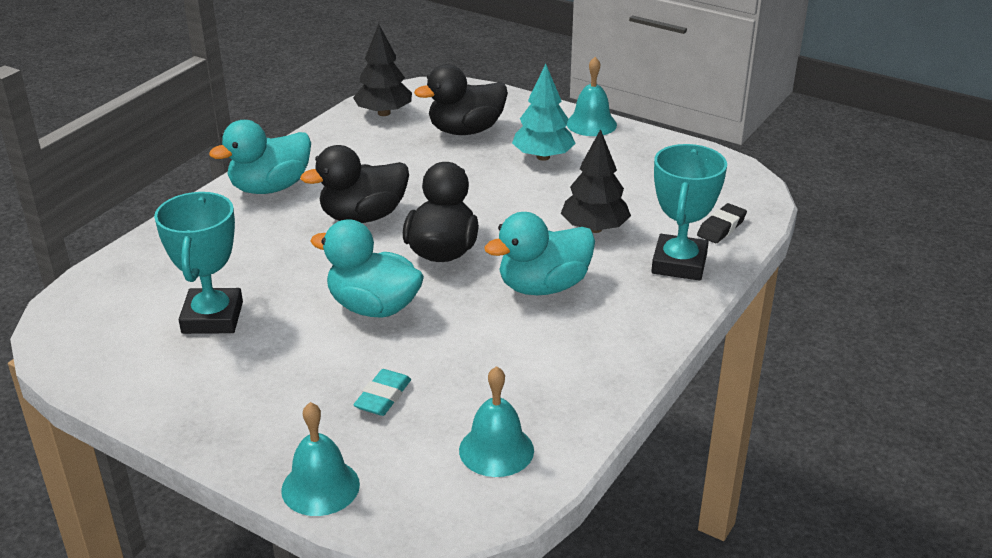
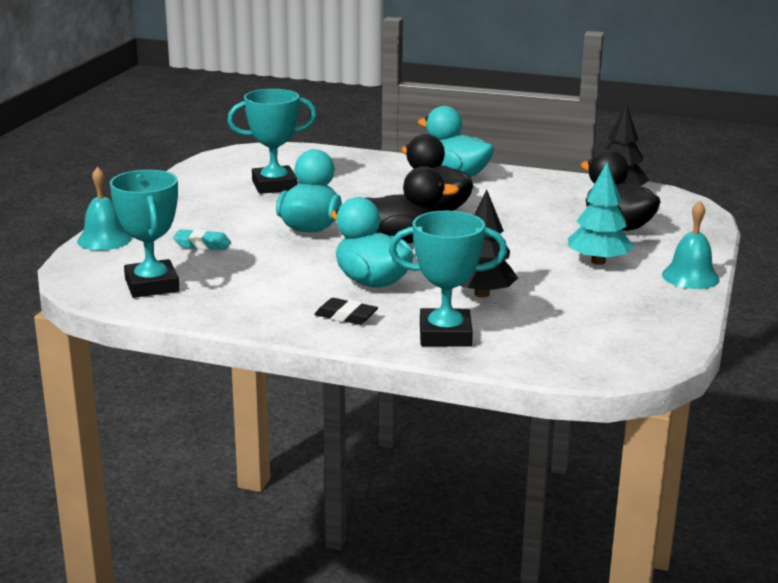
camera: 75 degrees right, 10 degrees down
(496, 450) = (152, 285): turquoise bell -> turquoise trophy
(721, 228) = (528, 352): black eraser -> black eraser (346, 316)

